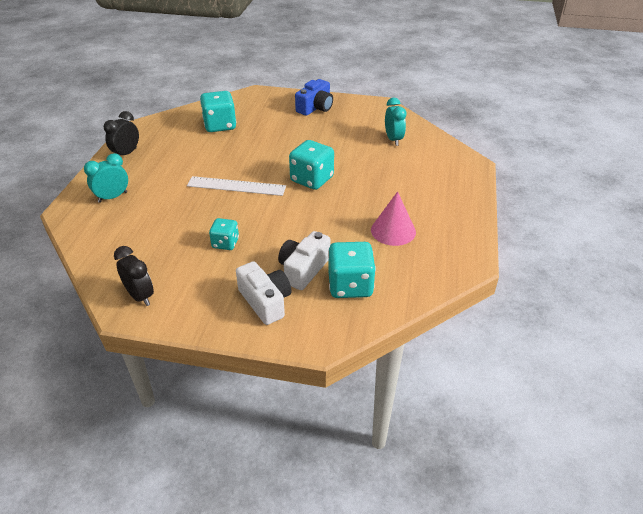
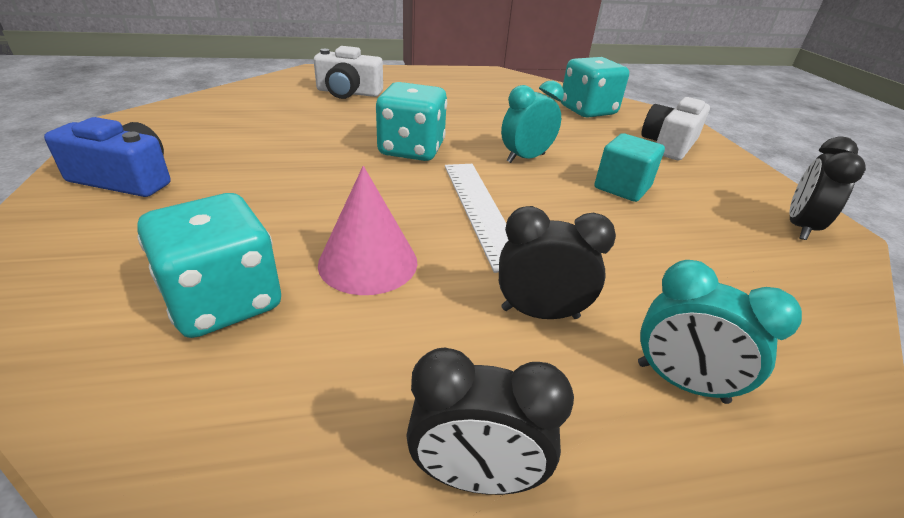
camera: 115 degrees left, 5 degrees down
(164, 180) = (540, 313): none -> black clock
(225, 243) = (622, 187): turquoise dice -> turquoise cube
(303, 269) = (597, 133): white camera -> white camera (348, 92)
(393, 139) = (263, 107): turquoise clock -> turquoise clock (525, 158)
(393, 231) = (480, 98): pink cone -> pink cone (368, 262)

